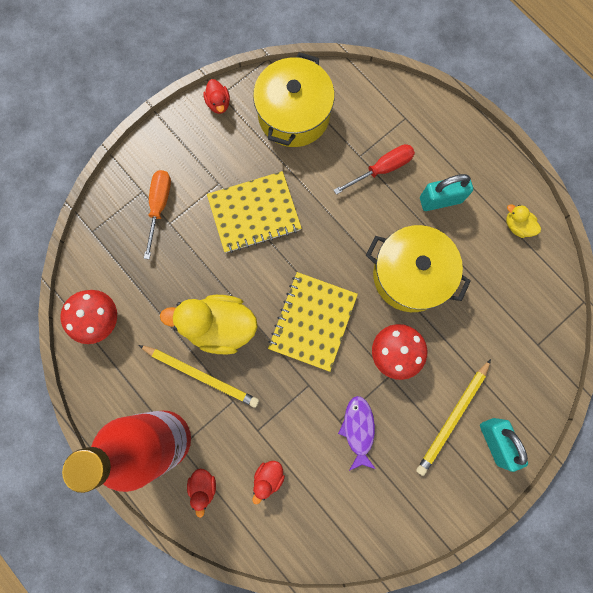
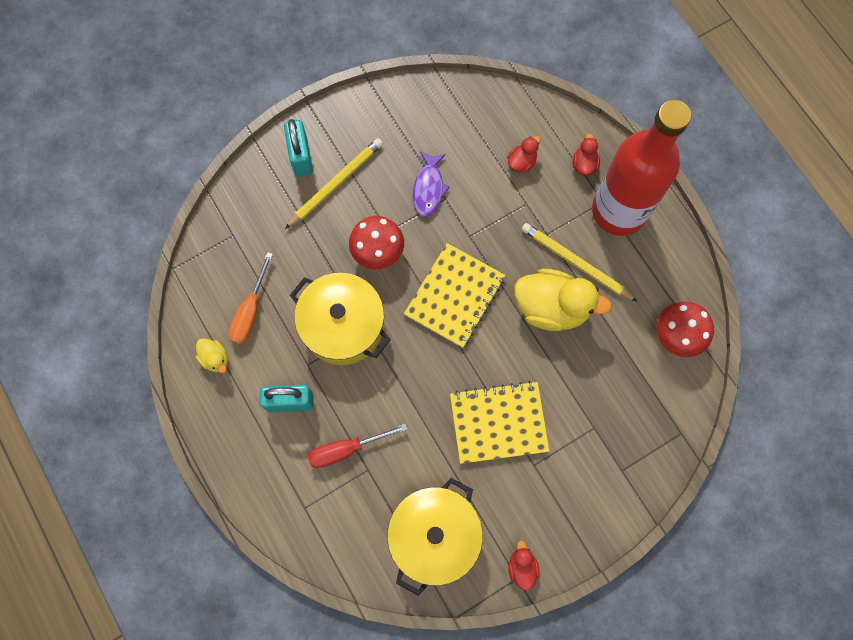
camera: 170 degrees left, 5 degrees down
(159, 206) = (603, 449): orange screwdriver -> orange screwdriver (250, 312)

